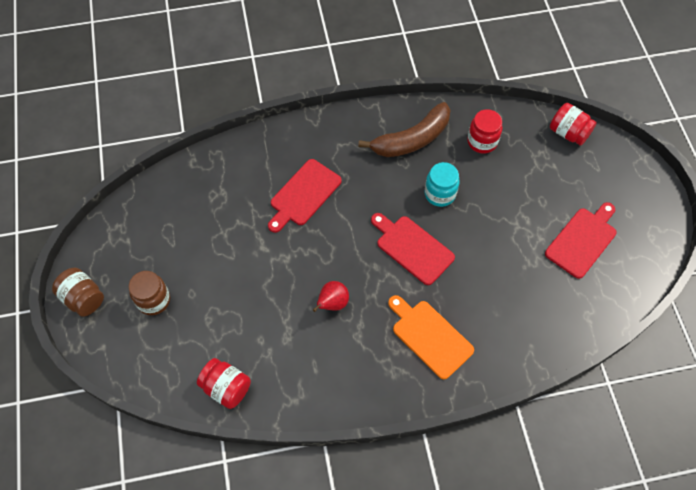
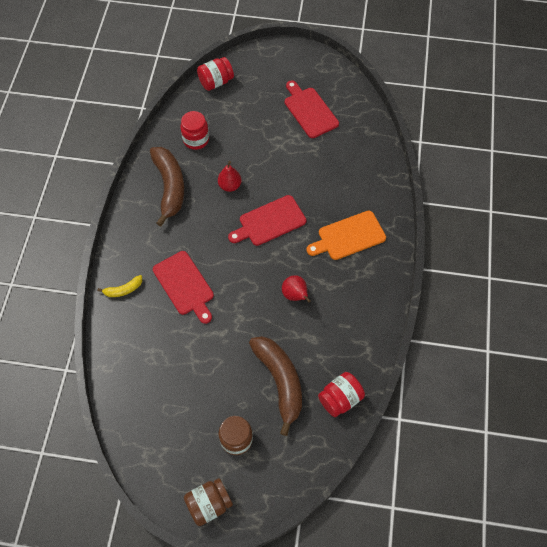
camera: 70 degrees left, 0 degrees up
(227, 321) = (280, 381): none -> brown banana
(278, 144) = (123, 290): none -> yellow banana
(440, 194) = (230, 186): turquoise jar -> red pear

